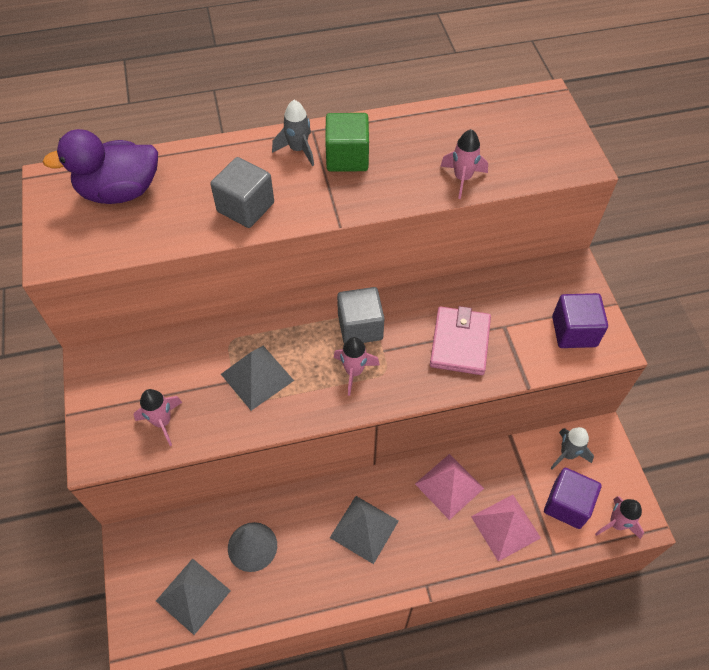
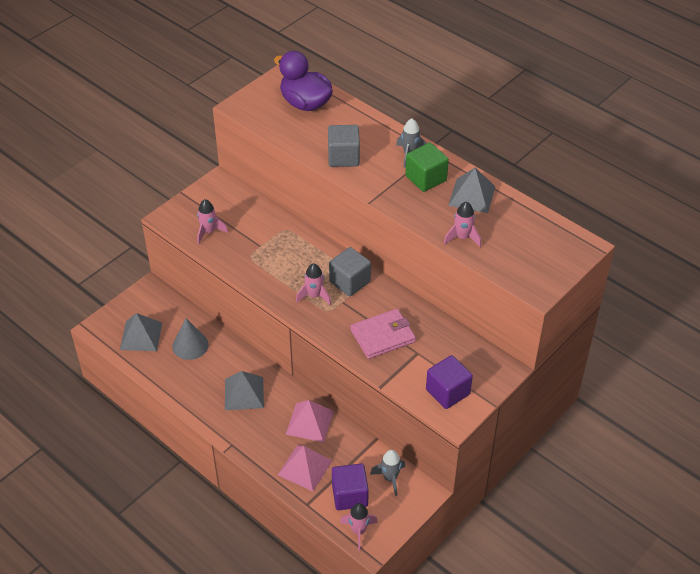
camera: 55 degrees right, 10 degrees down
(257, 377) = (272, 254): grey pyramid -> grey pyramid (471, 195)

